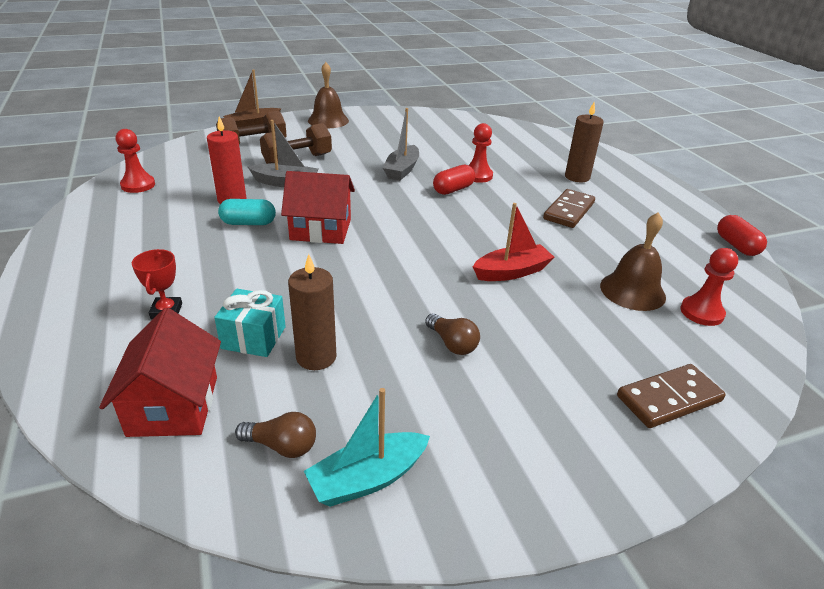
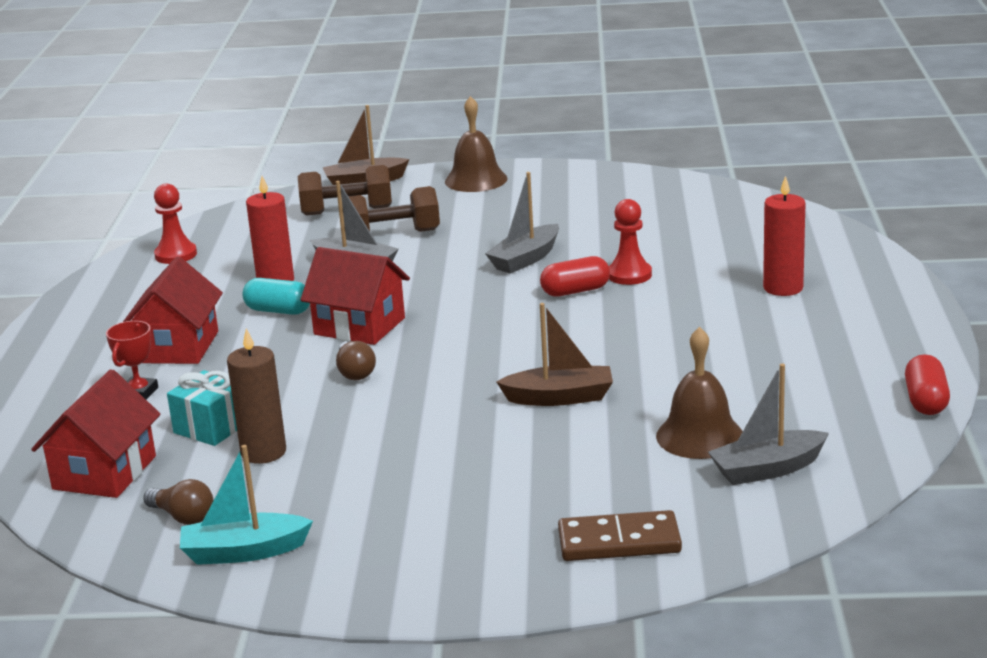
camera: 25 degrees right, 10 degrees down
(180, 263) = (178, 347): none -> red house
(452, 343) = (419, 460): brown light bulb -> brown light bulb (355, 372)
(512, 272) = (560, 398): red boat -> brown boat
(568, 211) = (717, 333): brown domino -> none
(577, 177) = (783, 288): brown candle -> red candle
(701, 312) = (767, 469): red pawn -> grey boat

